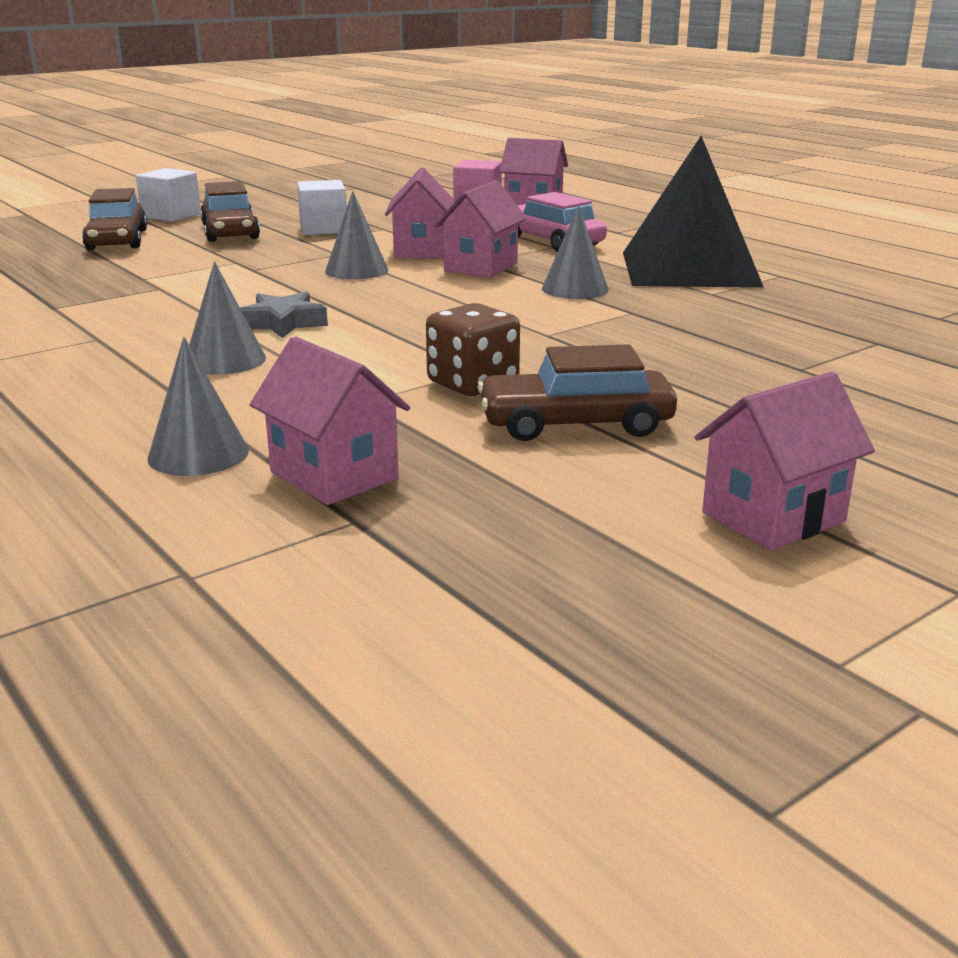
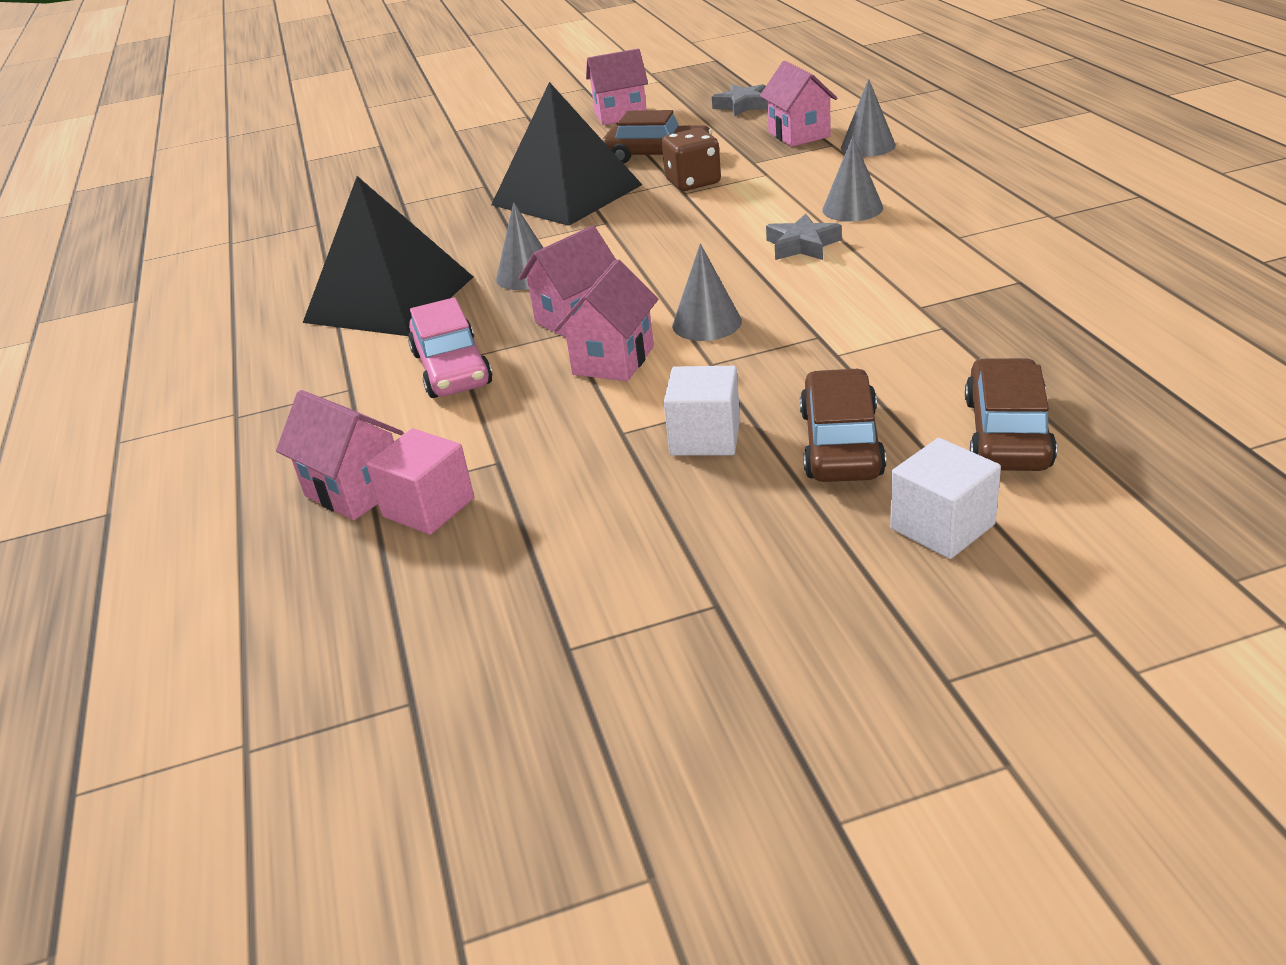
camera: 155 degrees left, 10 degrees up
(500, 555) = (742, 106): none -> grey star
(649, 361) = (566, 194): none -> black pyramid

